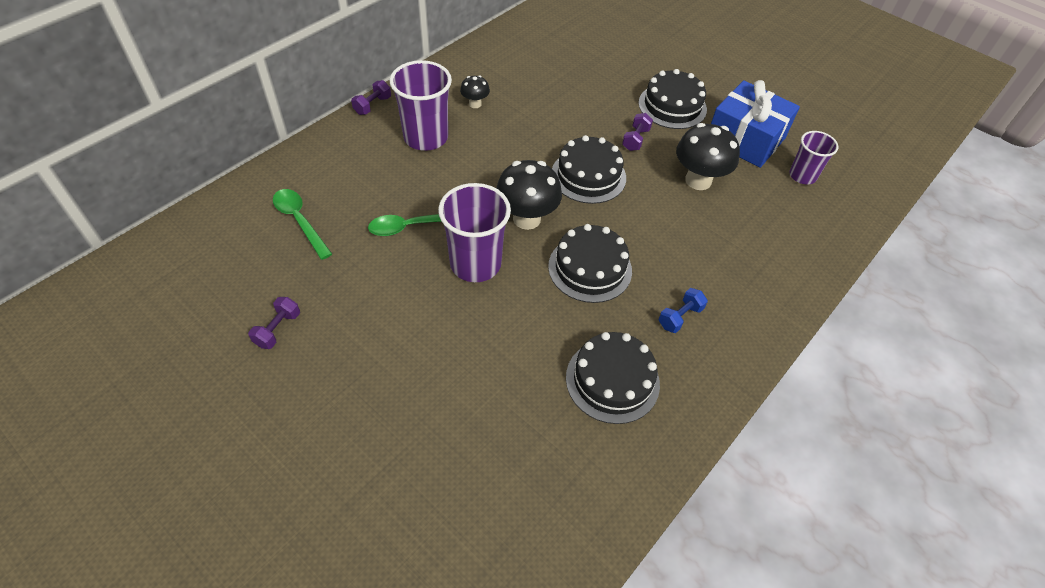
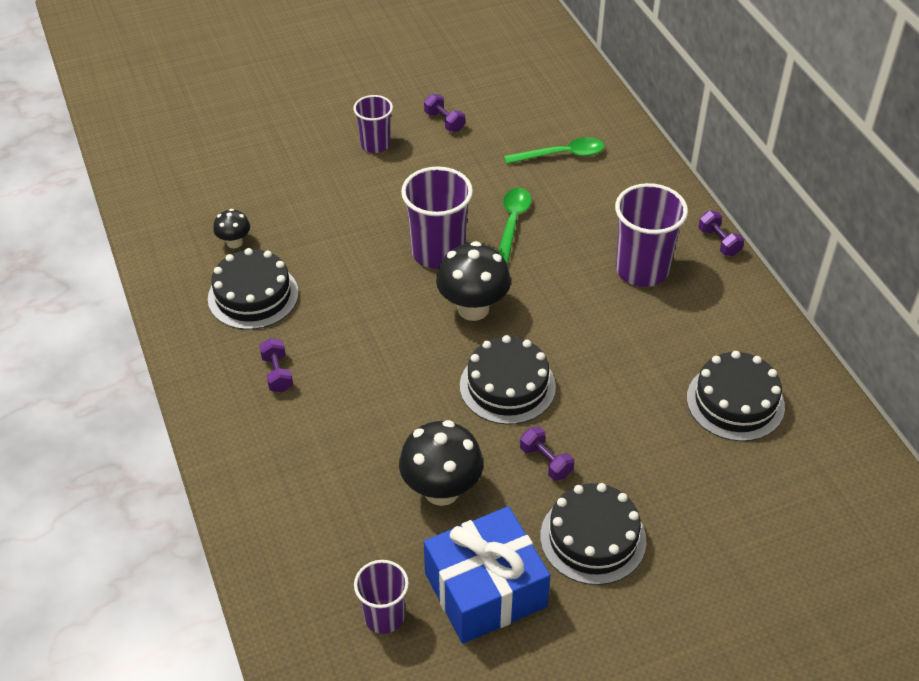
camera: 120 degrees right, 5 degrees down
(341, 377) = (375, 144): none -> purple cup
(475, 104) = (685, 330): black mushroom -> black mushroom (234, 242)
(590, 268) = (379, 331): black cake -> black cake (735, 402)
(680, 317) = (277, 373): blue dumbbell -> purple dumbbell

